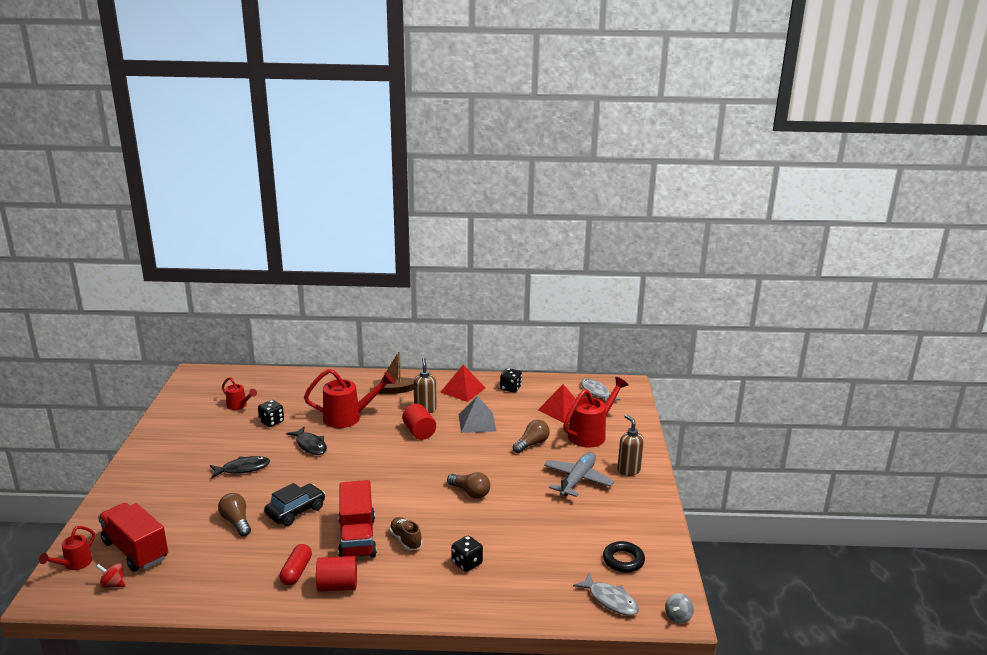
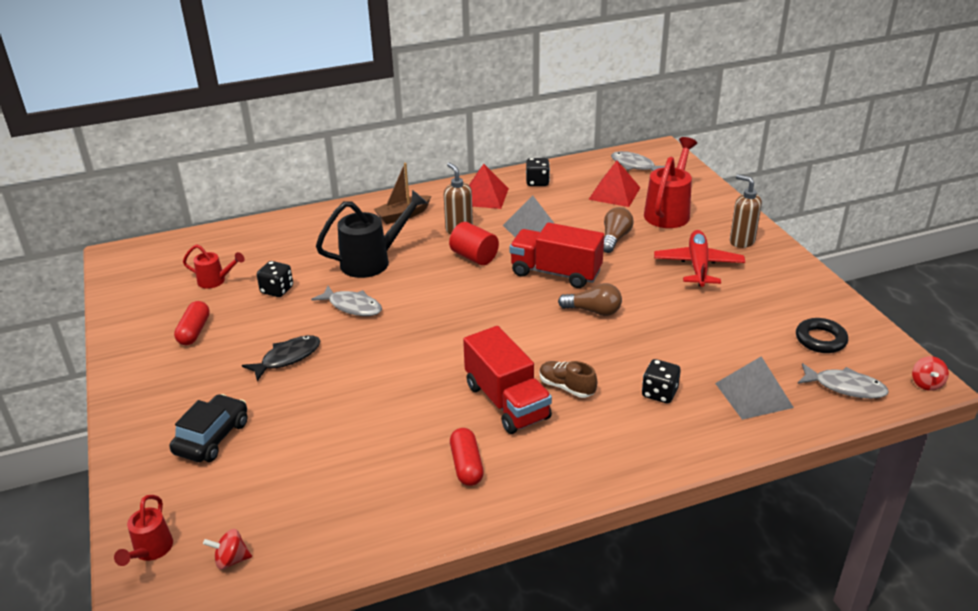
camera: 20 degrees left, 10 degrees up
(135, 550) = (226, 504): red truck -> red truck (556, 273)
(201, 436) = (194, 331): none -> red capsule
(236, 522) = (335, 427): brown light bulb -> none
(296, 511) = (402, 391): black car -> black car (212, 437)
(310, 445) = (352, 306): black fish -> grey fish
(337, 586) = (532, 467): red cylinder -> none
(348, 417) = (372, 261): red watering can -> black watering can
(534, 585) = (754, 395): none -> grey pyramid
(577, 480) = (698, 266): grey plane -> red plane
(678, 617) = (926, 384): grey spinning top -> red spinning top

